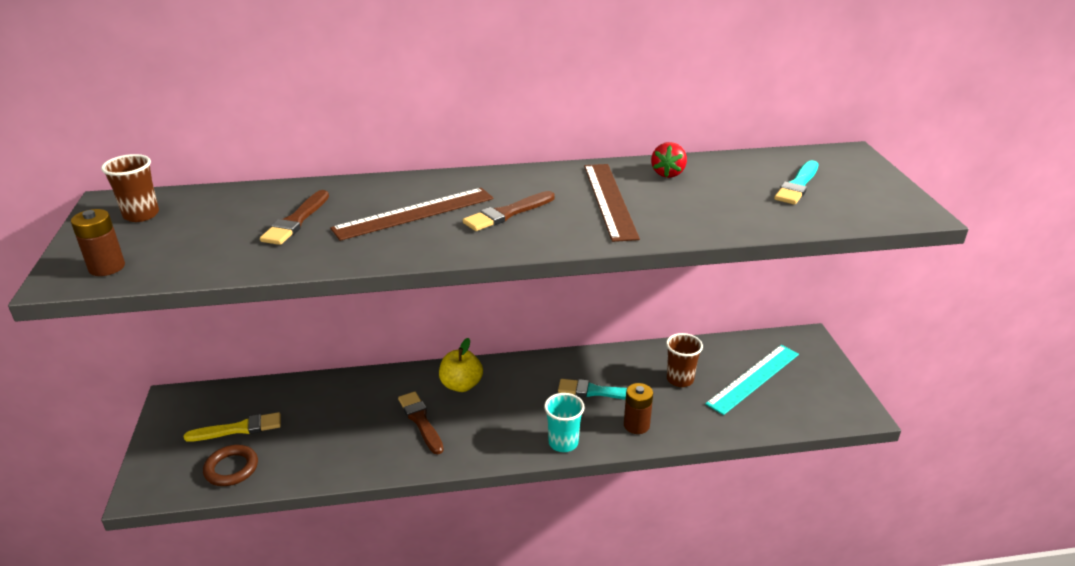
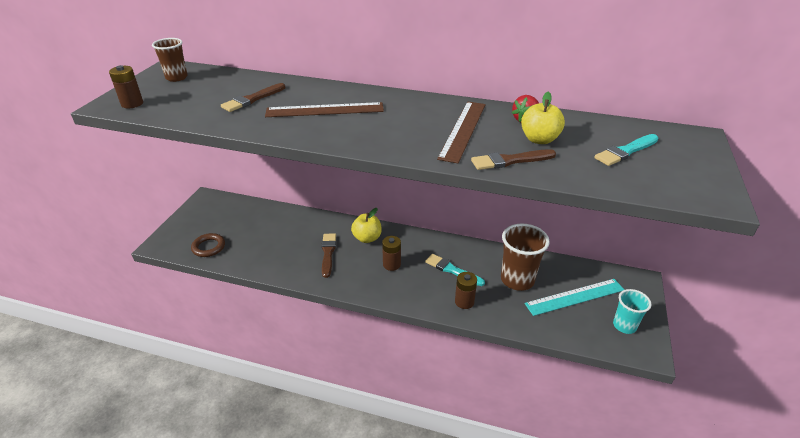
camera: 25 degrees right, 5 degrees up
(239, 429) = (227, 225): yellow brush -> none
(507, 213) = (383, 123): brown brush -> brown brush (510, 161)
(517, 409) = (391, 264): none -> brown battery
(563, 443) = (406, 297): turquoise cup -> turquoise cup (624, 326)
(680, 379) = (517, 280): brown cup -> brown cup, size x1.62
(701, 192) = (539, 139): none -> yellow apple

